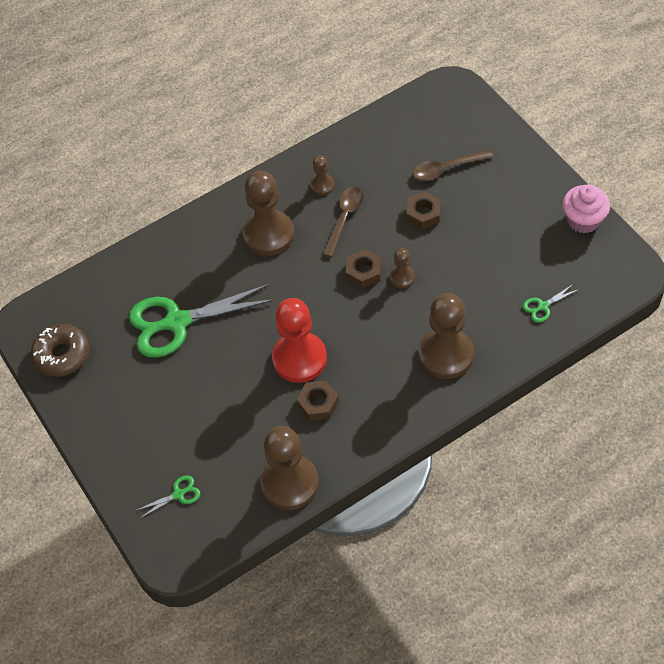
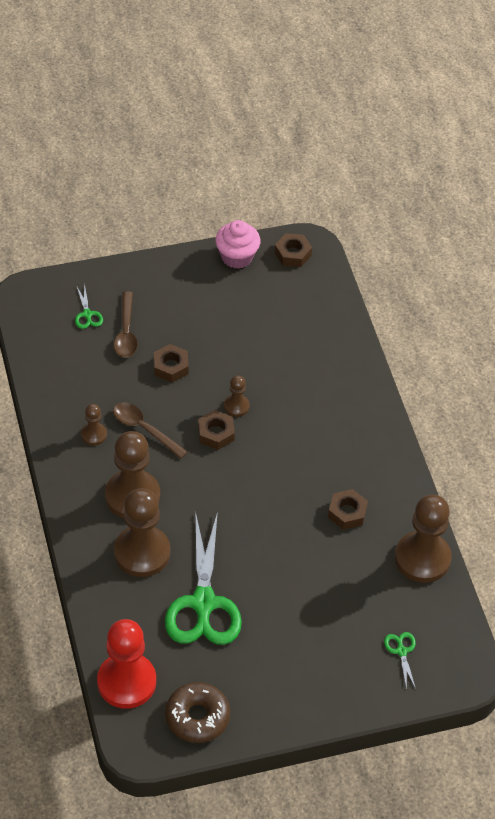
camera: 80 degrees left, 5 degrees down
(299, 359) = (292, 513): red pawn -> red pawn (126, 682)
(446, 355) = (335, 401): brown pawn -> brown pawn (142, 552)
(543, 306) = (315, 317): green scissors -> green scissors (87, 314)
(613, 263) = (292, 254): none -> brown nut

